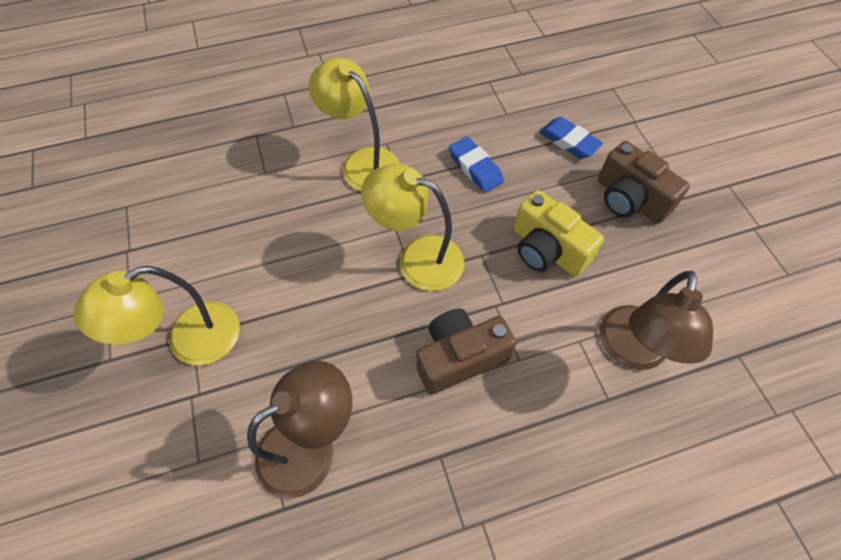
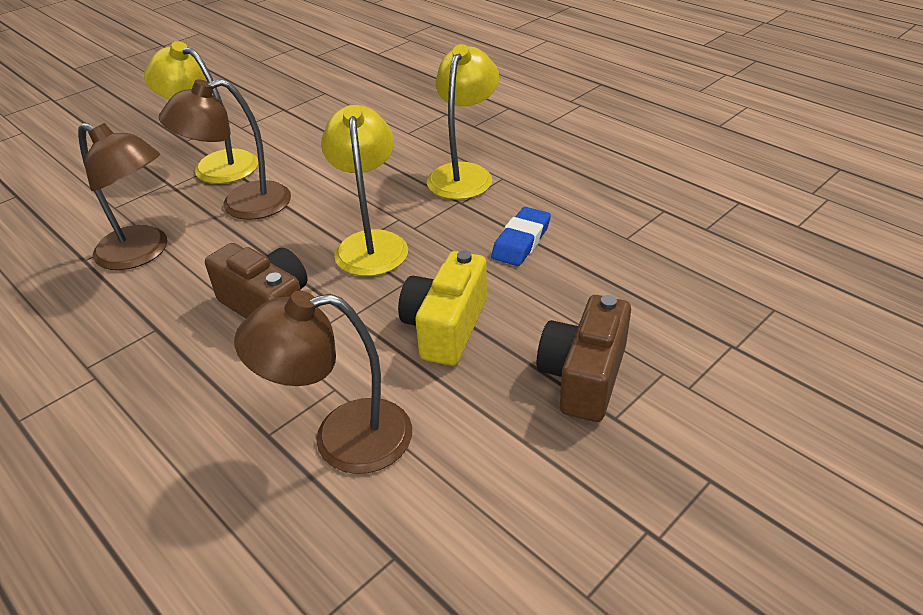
camera: 65 degrees right, 20 degrees down
(287, 337) = (242, 205): none -> brown lamp
(569, 141) = (632, 297): blue eraser -> none

